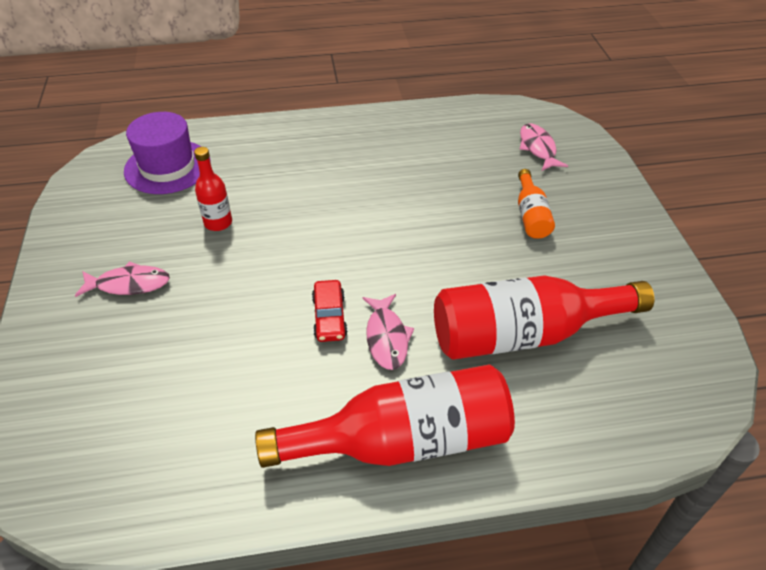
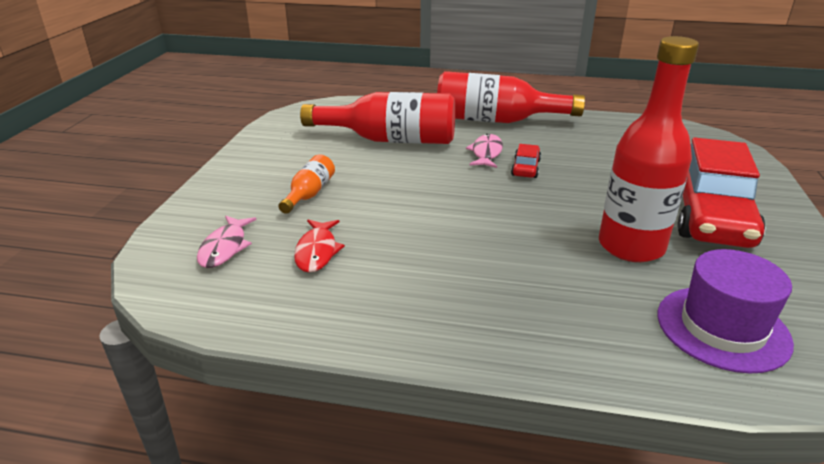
camera: 160 degrees left, 15 degrees down
(129, 284) = (709, 214): pink fish -> red car
(218, 223) = (631, 246): red bottle -> red bottle, size x2.05
(468, 160) = (317, 251): none -> red fish

